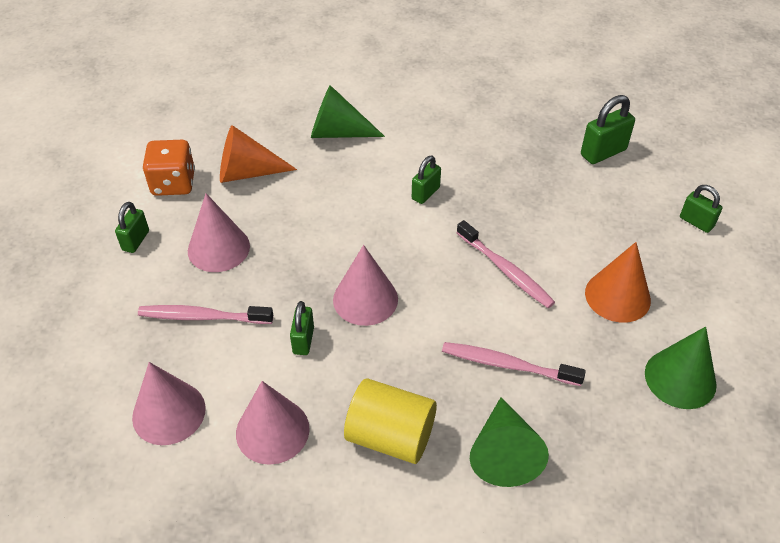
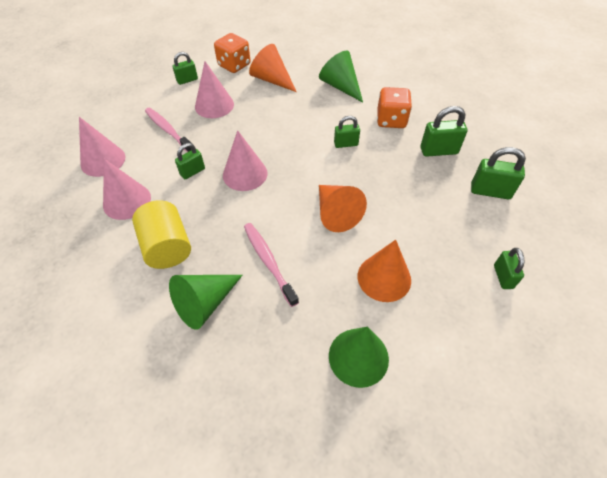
camera: 45 degrees right, 5 degrees up
(437, 138) = (391, 120): none -> orange dice
(505, 270) = (335, 213): pink toothbrush -> orange cone
(517, 142) = (438, 151): none -> green padlock

